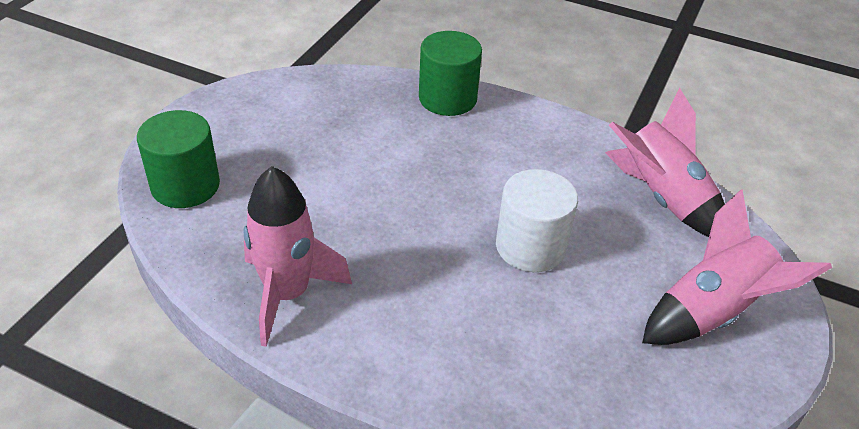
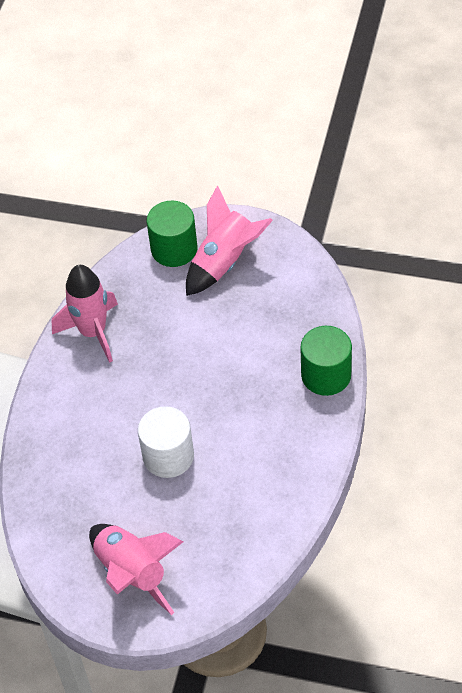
camera: 85 degrees right, 10 degrees up
(661, 198) = (246, 538): pink rocket -> pink rocket (225, 262)

